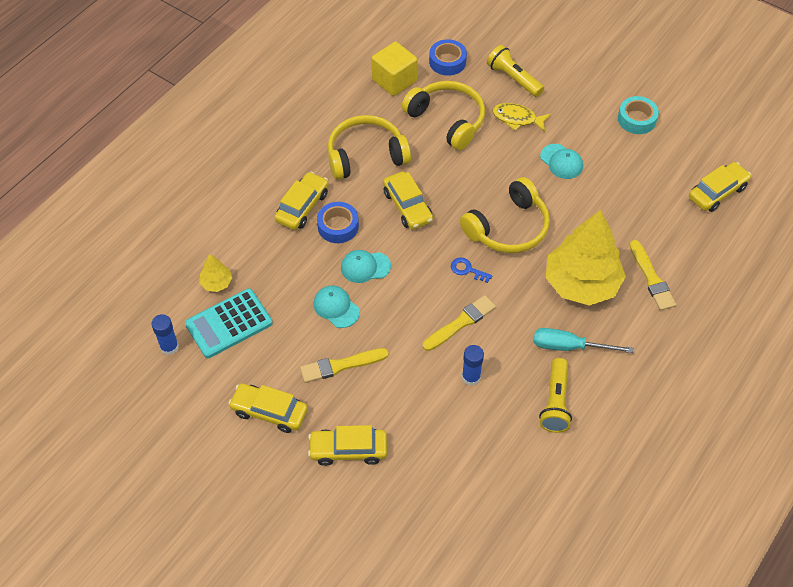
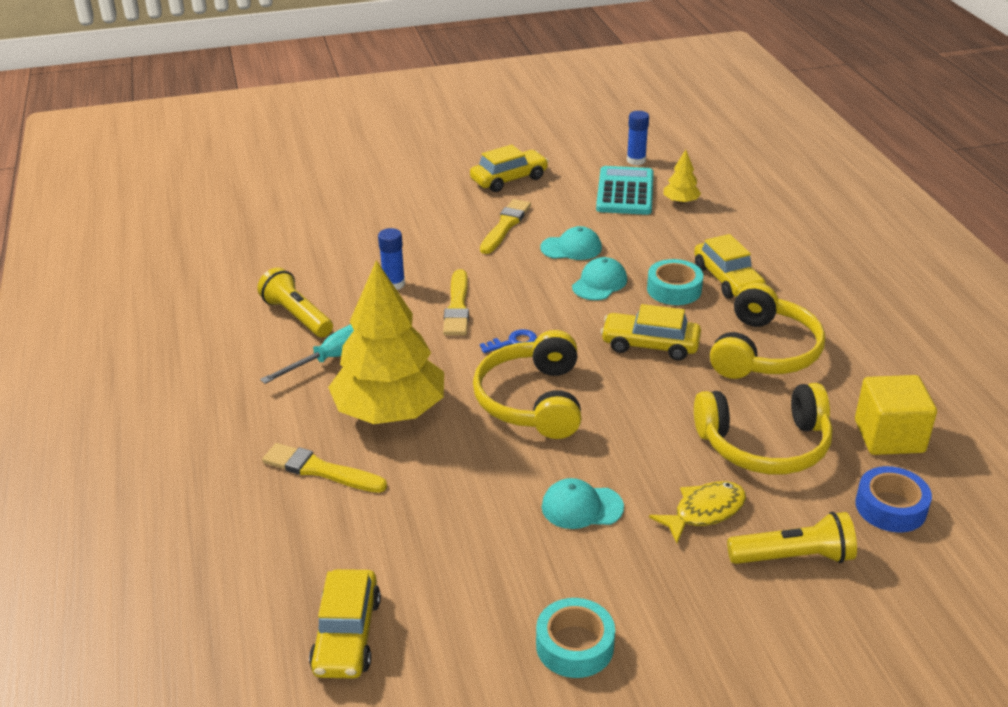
camera: 130 degrees right, 20 degrees down
(338, 226) = (674, 289): blue tape -> turquoise tape
(348, 450) = (422, 198): yellow car -> none

